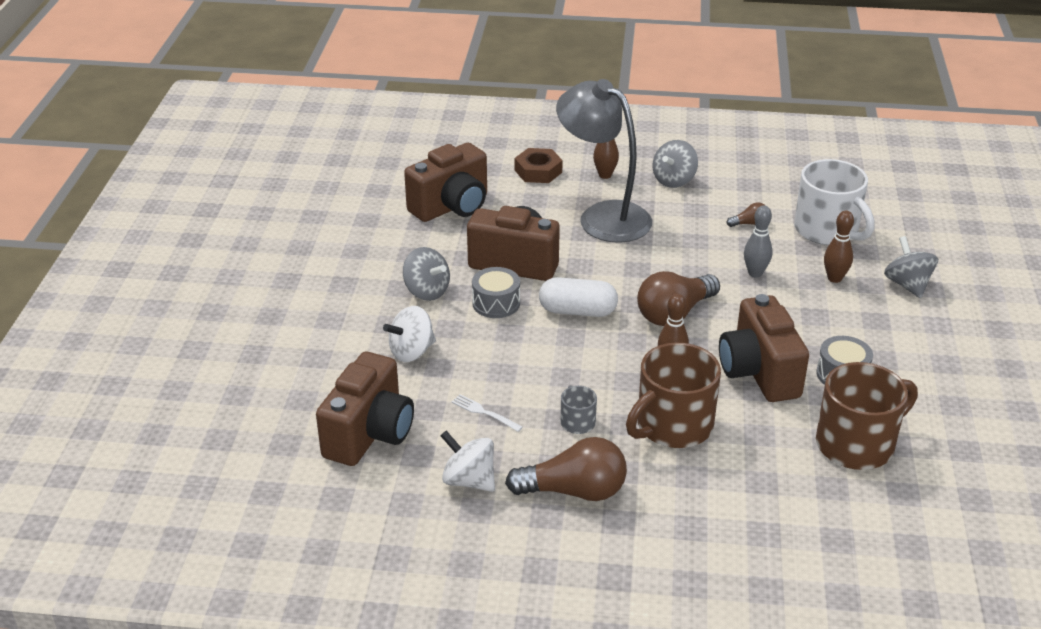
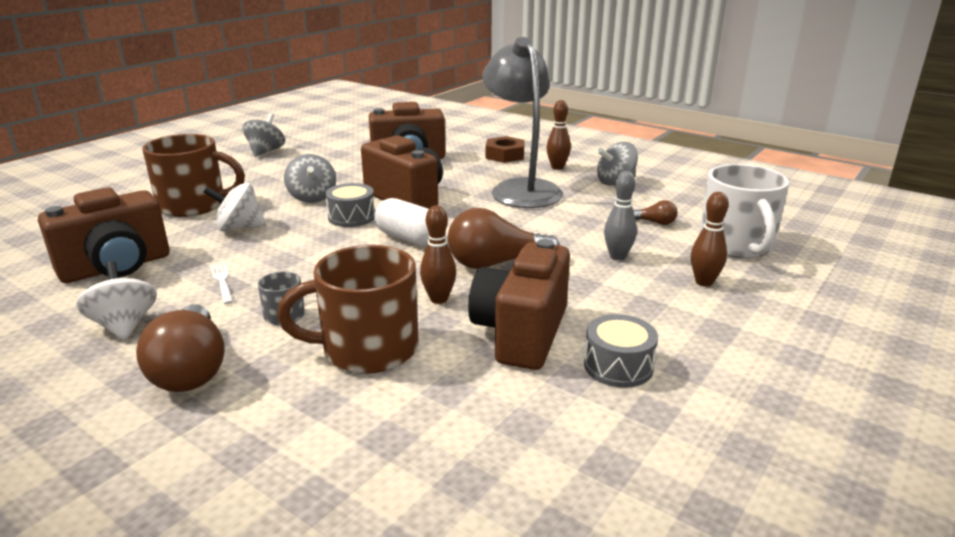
camera: 30 degrees right, 10 degrees down
(574, 491) = (191, 369): brown light bulb -> brown light bulb turned 45 degrees clockwise
(856, 444) = (555, 444): brown mug -> brown mug (194, 205)
(907, 285) = (792, 310): grey spinning top -> grey spinning top (265, 151)

